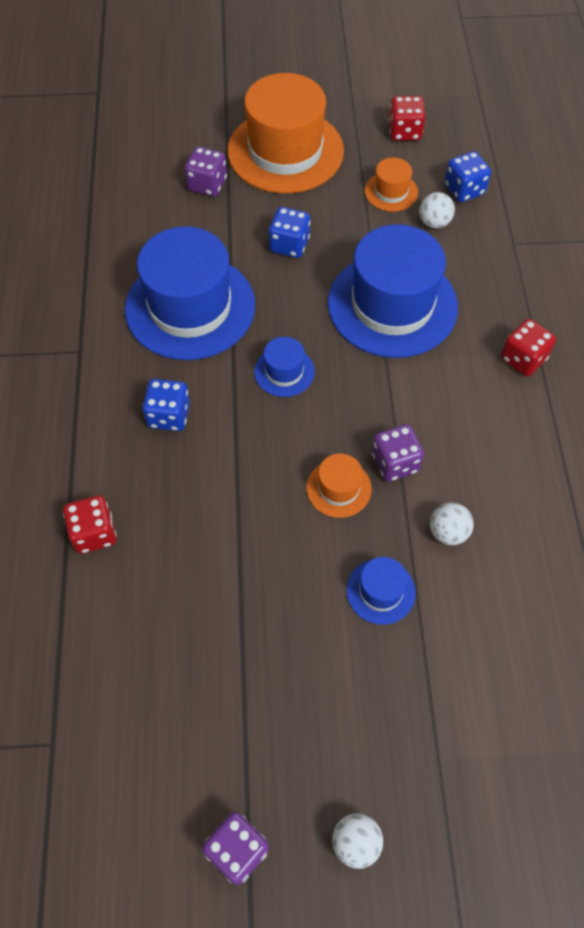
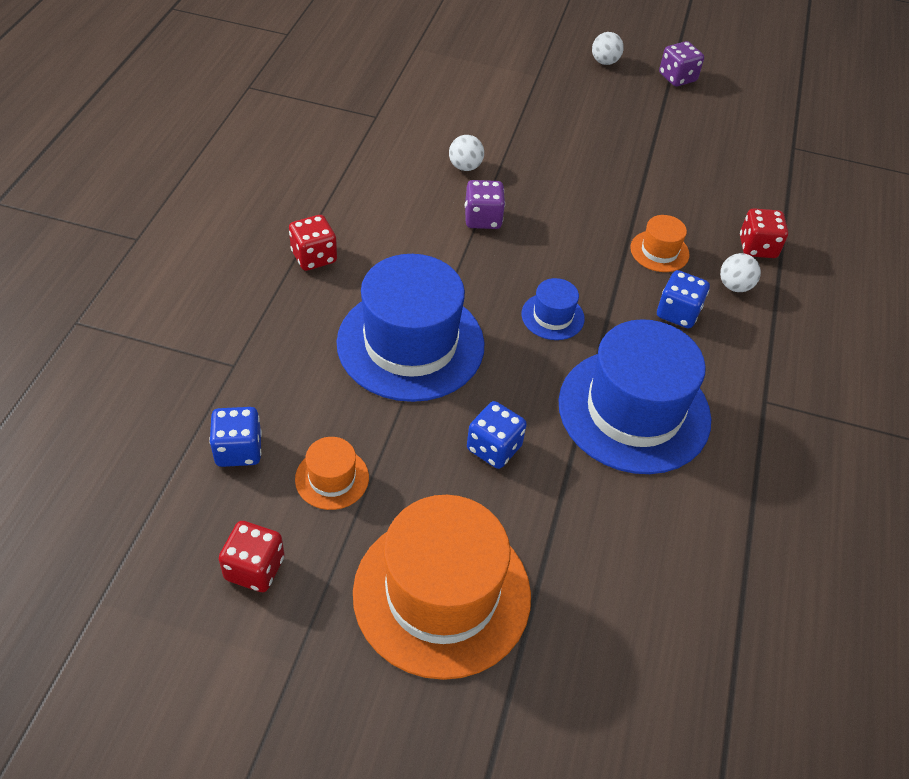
camera: 165 degrees left, 10 degrees down
(207, 184) = (572, 573): purple dice -> none
(338, 488) = (539, 216): orange hat -> orange hat (659, 251)
(380, 591) = (535, 152): blue hat -> none
(434, 222) = (305, 419): white ball -> white ball (734, 286)

